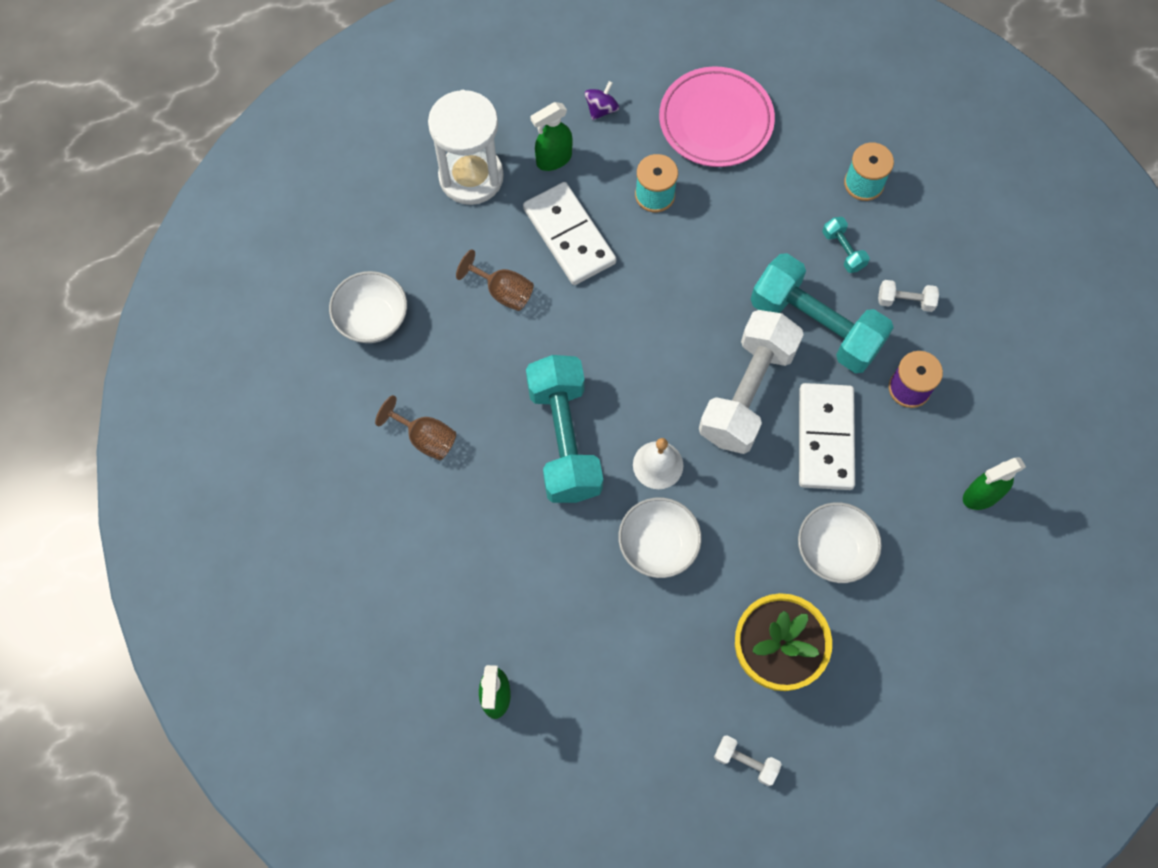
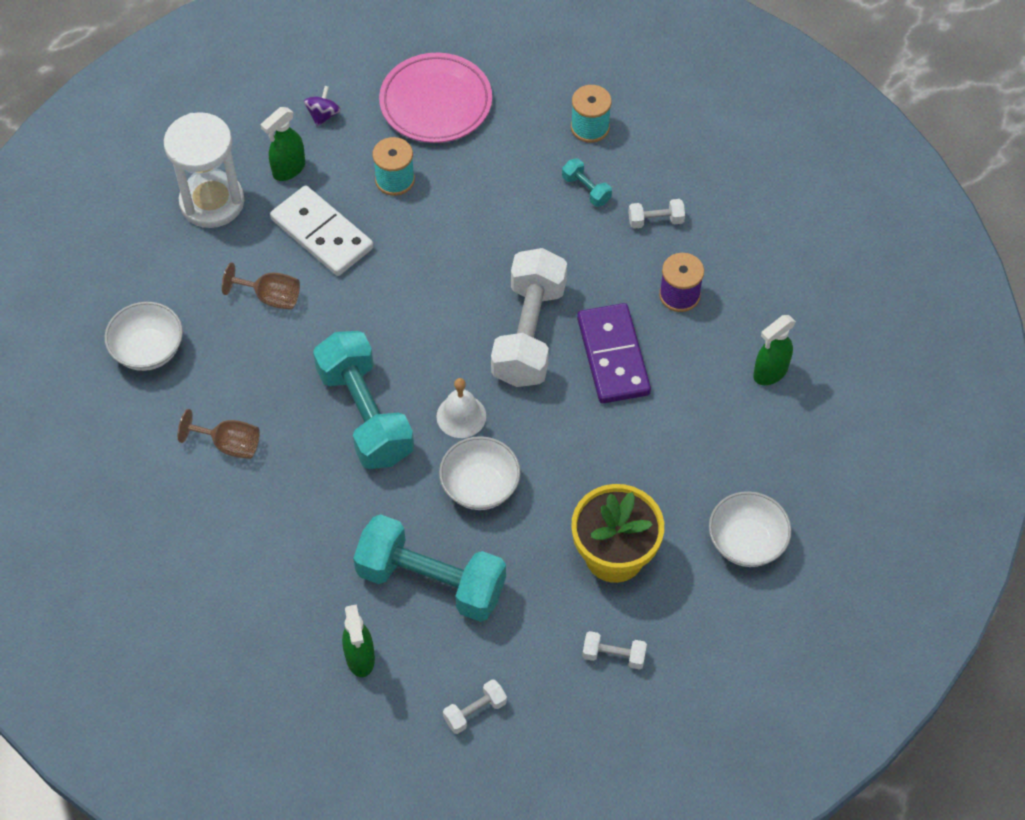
camera: 15 degrees left, 10 degrees down
(593, 784) = (475, 711): none -> white dumbbell
(815, 326) = (577, 261): turquoise dumbbell -> turquoise dumbbell (431, 581)
(825, 438) = (613, 356): white domino -> purple domino
(833, 550) = (646, 451): white bowl -> white bowl (746, 542)

